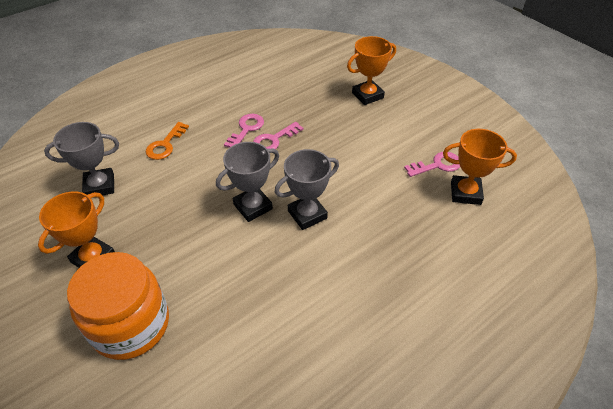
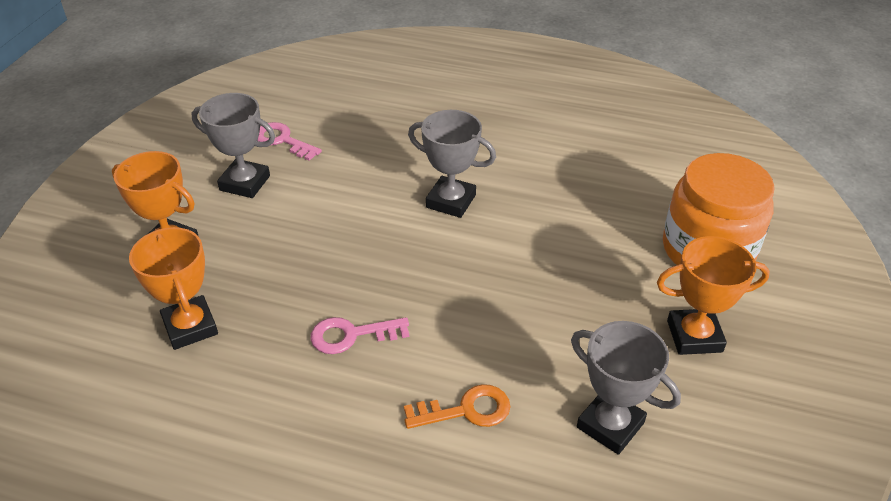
camera: 125 degrees left, 5 degrees down
(253, 206) = (483, 248): grey trophy -> grey trophy (245, 183)
(274, 140) = (350, 292): pink key -> none
(465, 193) = (313, 111): orange trophy -> orange trophy (190, 327)

